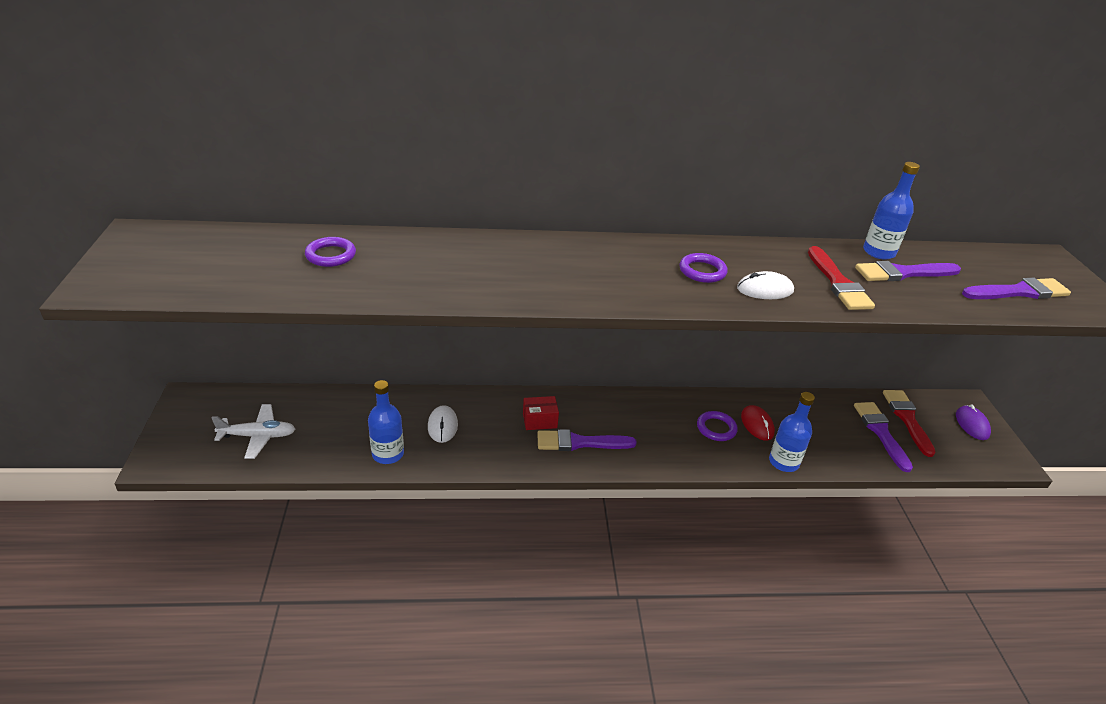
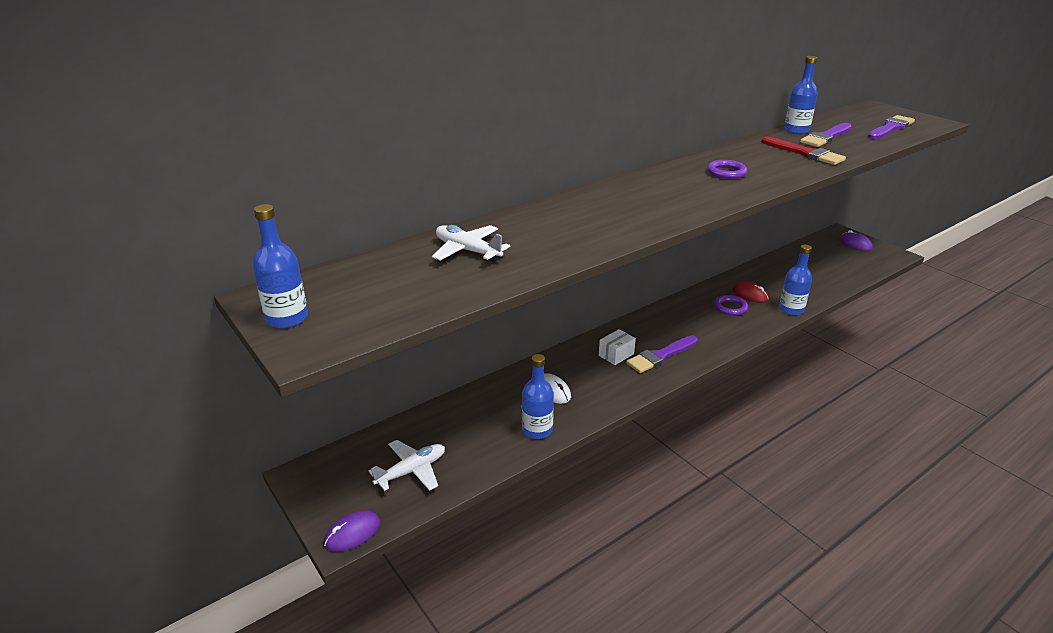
camera: 30 degrees left, 5 degrees down
(123, 257) = (287, 318): none -> blue bottle
(166, 462) = (352, 533): none -> purple mouse
(331, 255) = (467, 251): purple ring -> white plane
(540, 421) = (616, 354): red box -> white box
(765, 289) = (776, 170): white mouse -> none
(881, 432) = (818, 268): purple brush -> none
(907, 419) = (822, 255): red brush -> none

